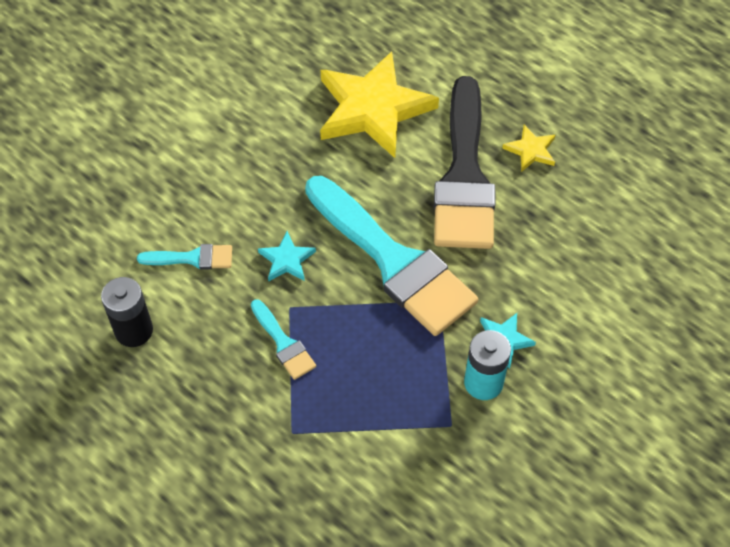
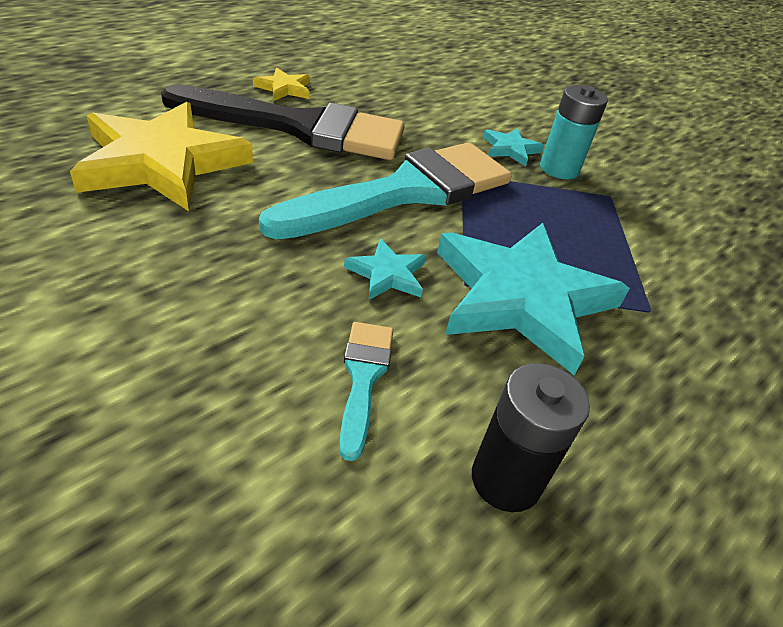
camera: 90 degrees left, 15 degrees down
(283, 343) = (522, 298): turquoise brush -> turquoise star

